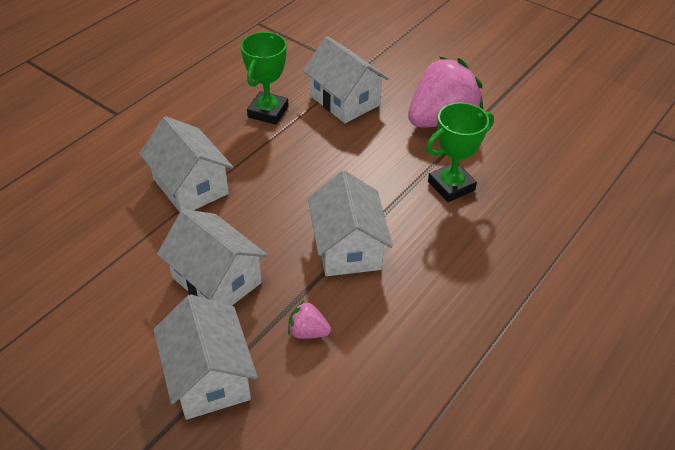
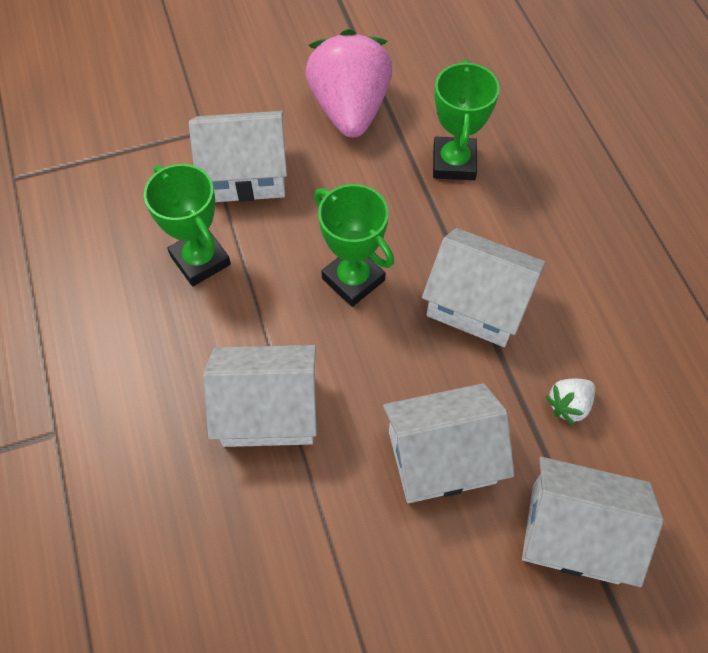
camera: 55 degrees left, 15 degrees up
(308, 332) = (568, 405): pink strawberry -> white strawberry
(312, 180) = (353, 279): none -> green trophy

